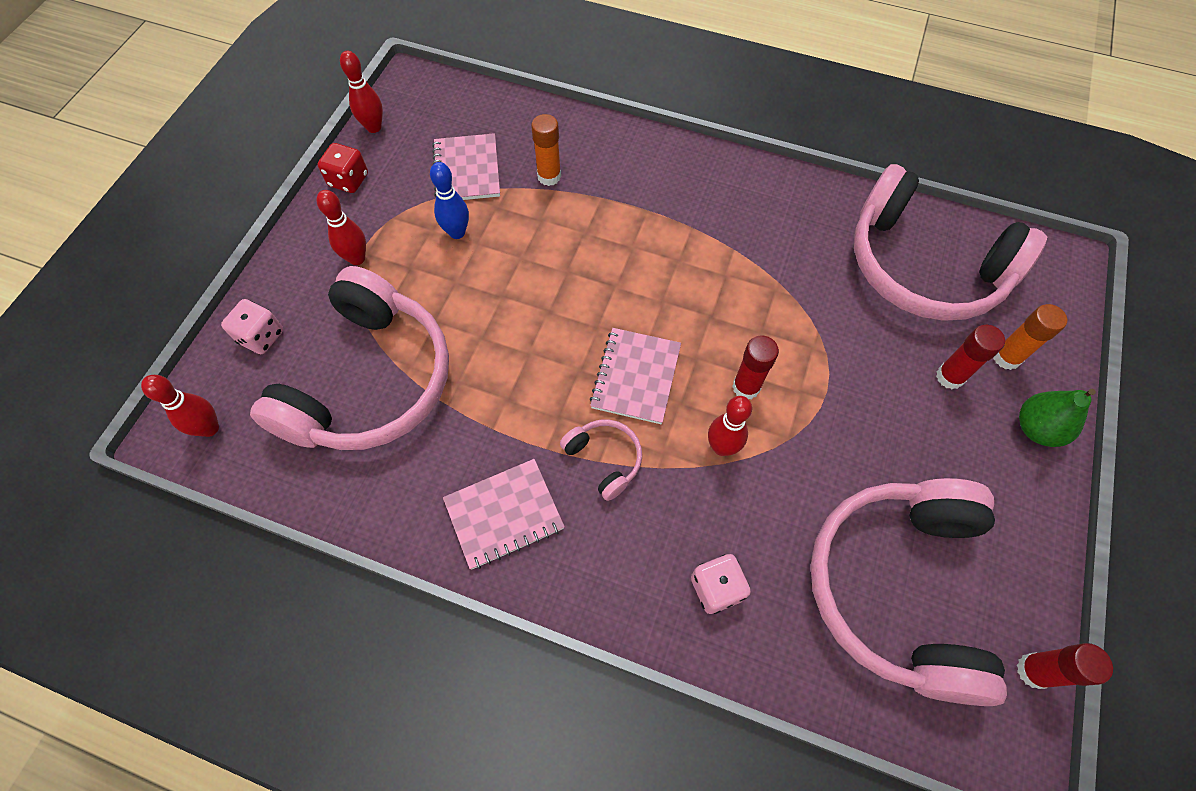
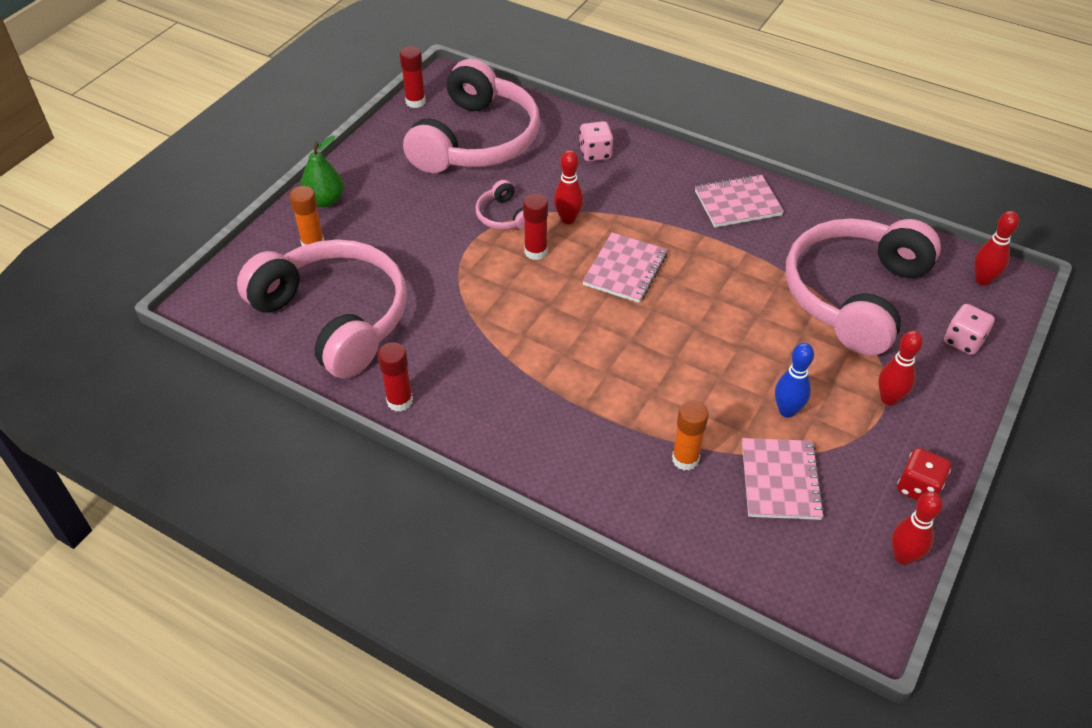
camera: 170 degrees left, 15 degrees down
(604, 459) = (660, 223): pink headphones -> pink headphones (504, 216)
(949, 377) = (368, 238): red glue stick -> red glue stick (399, 401)

